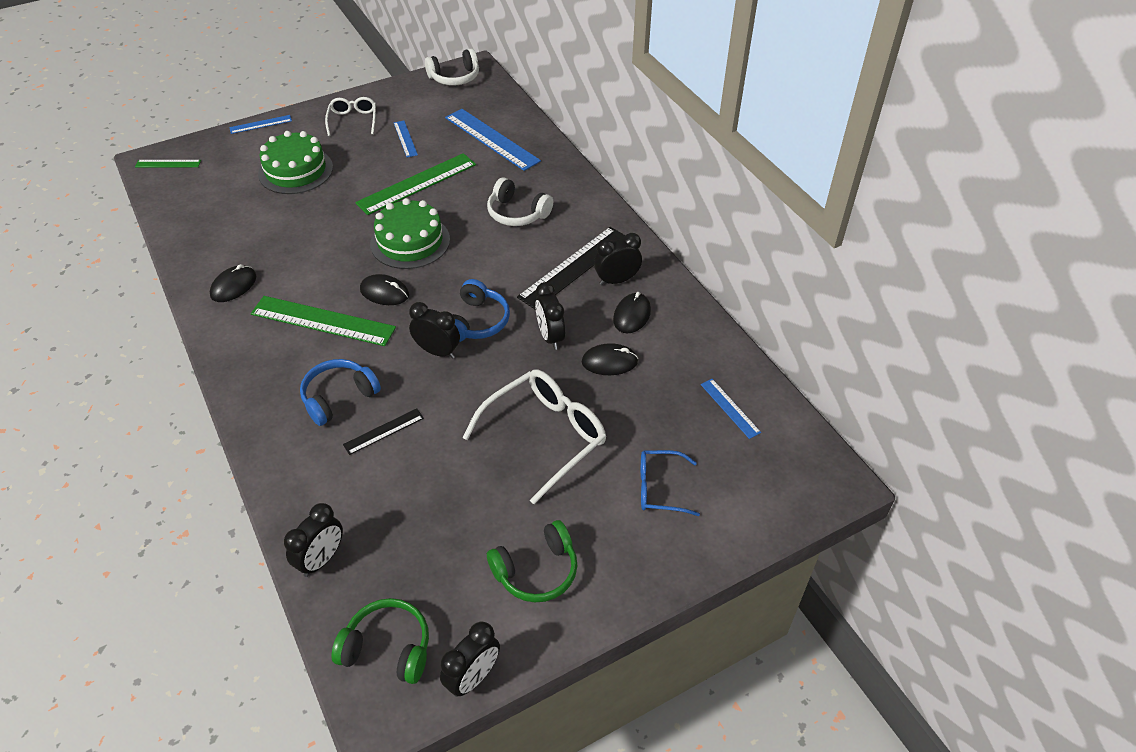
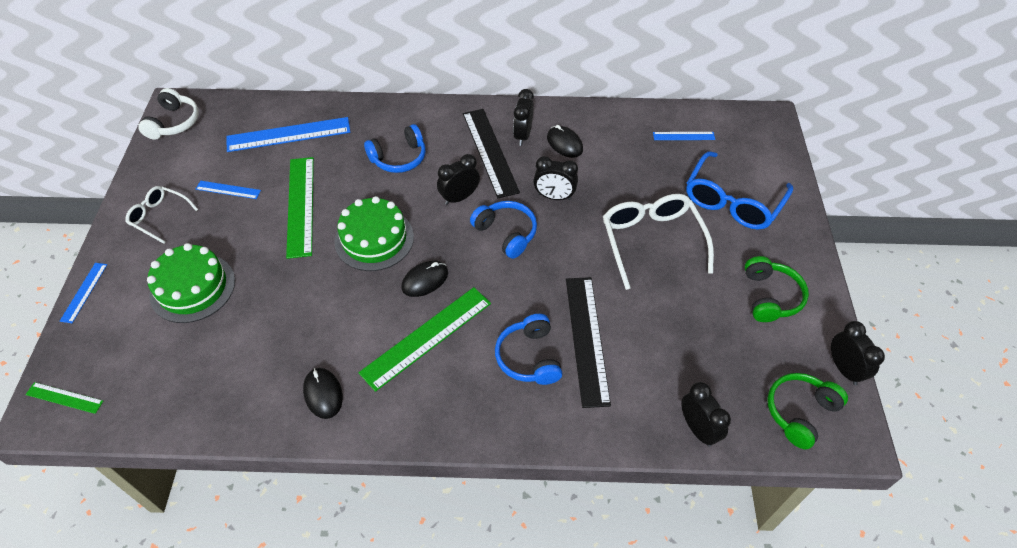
camera: 60 degrees left, 5 degrees up
(168, 163) = (64, 397): green ruler -> green ruler turned 75 degrees clockwise
(384, 431) = (587, 339): black ruler -> black ruler, size x1.98
(437, 351) = (521, 271): black clock -> black clock (459, 197)
(517, 213) = (399, 158): white headphones -> blue headphones
(609, 362) = (602, 176): black mouse -> none
(659, 488) = (732, 201): blue glasses -> blue glasses, size x1.75

